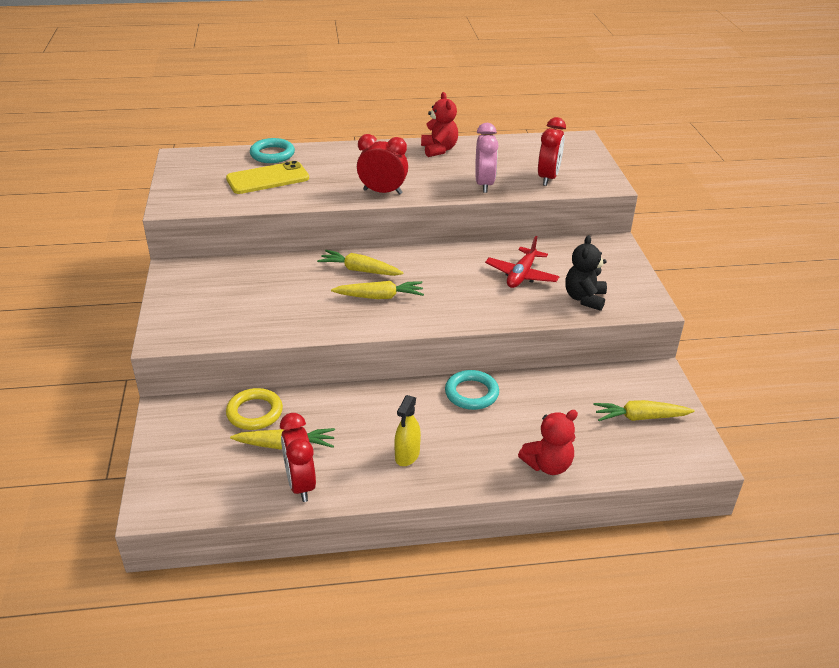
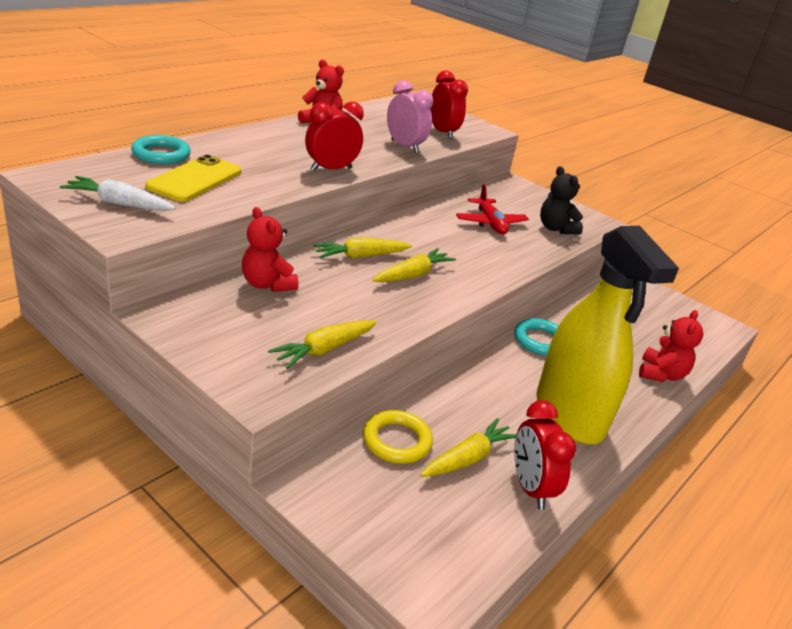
camera: 45 degrees left, 5 degrees down
(195, 186) = (119, 204): none -> white carrot
(263, 270) = (267, 284): none -> red teddy bear
(300, 484) = (530, 488): red clock -> red clock turned 45 degrees clockwise
(407, 455) = (569, 415): yellow spray bottle -> yellow spray bottle, size x2.48
(640, 417) = (659, 313): yellow carrot -> yellow carrot (324, 350)

